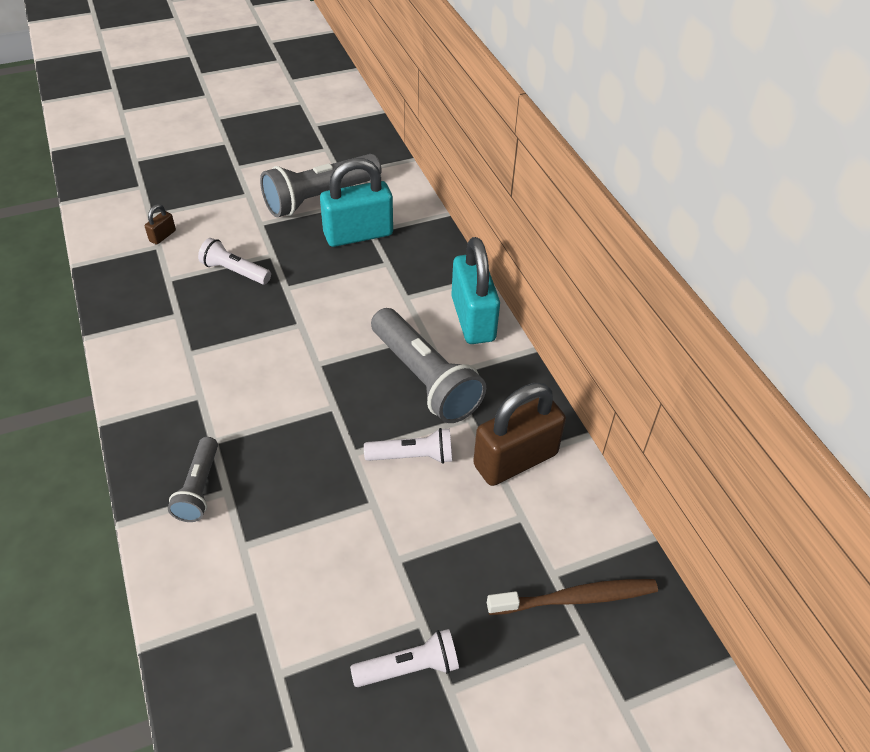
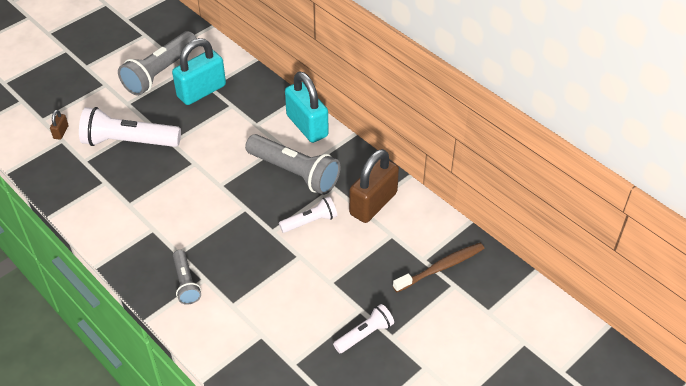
camera: 20 degrees left, 0 degrees up
(235, 271) = (129, 141): white flashlight -> white flashlight, size x1.80

